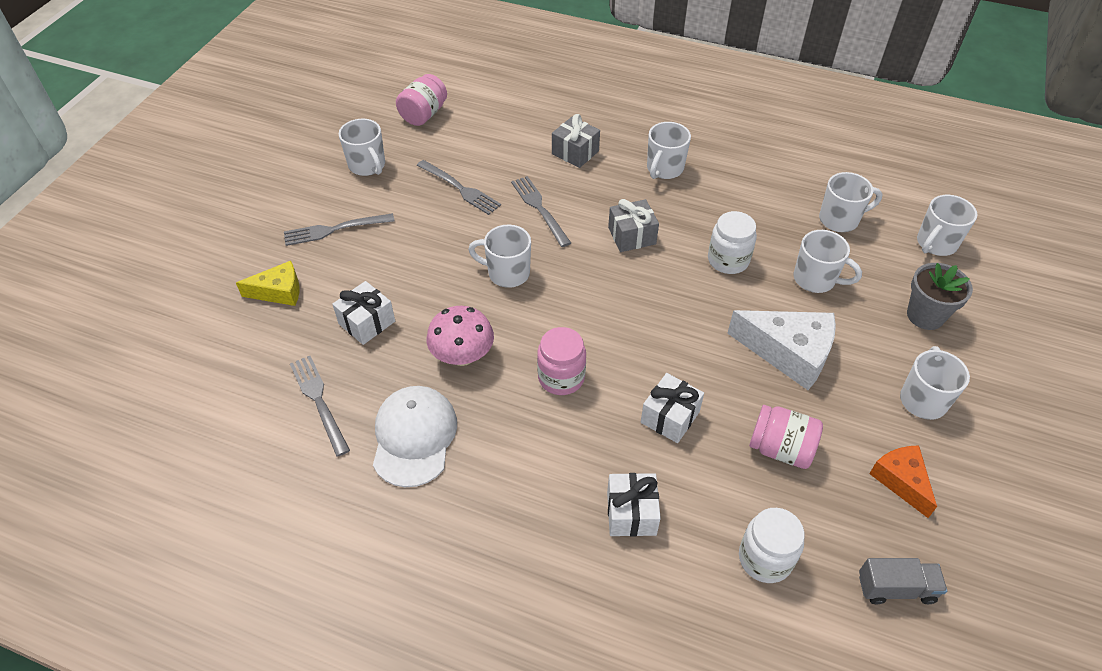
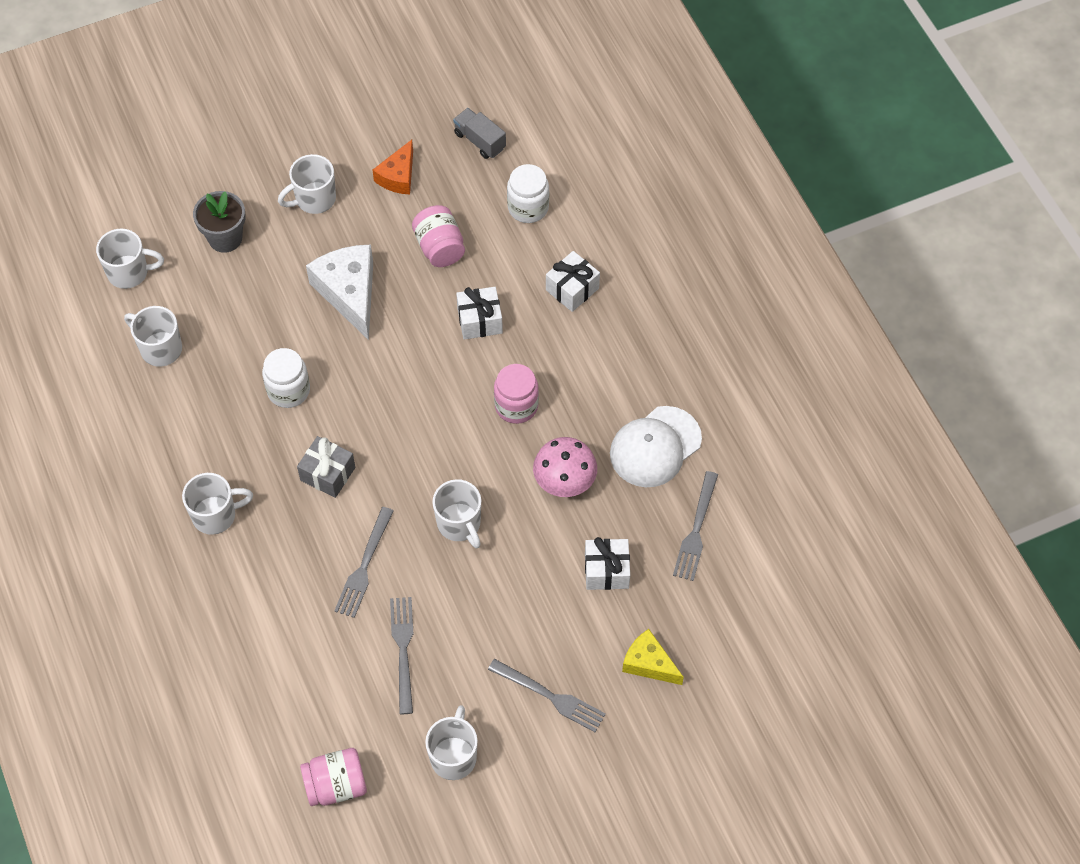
camera: 135 degrees left, 10 degrees up
(575, 152) = (262, 603): grey gift -> none
(815, 279) = (252, 322): white mug -> none

